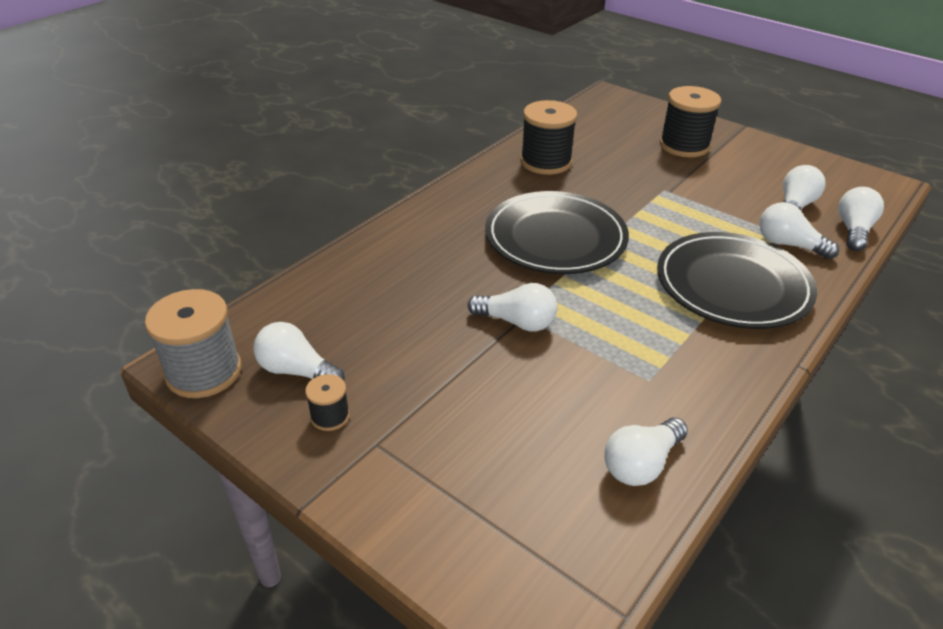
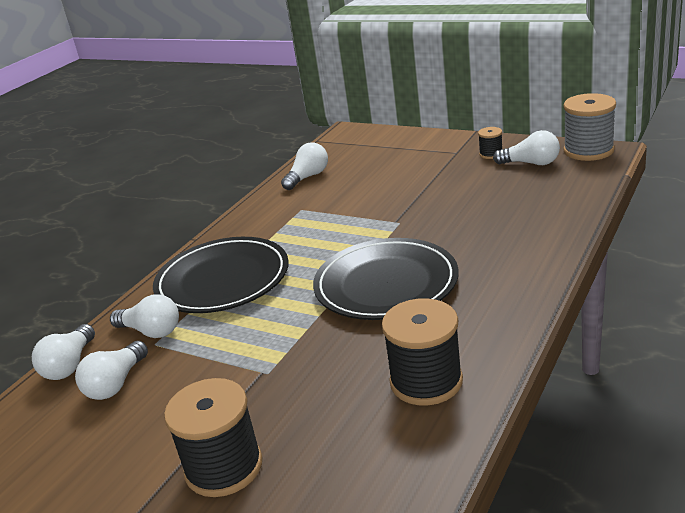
camera: 175 degrees right, 10 degrees down
(517, 322) = (399, 217): white light bulb -> none

